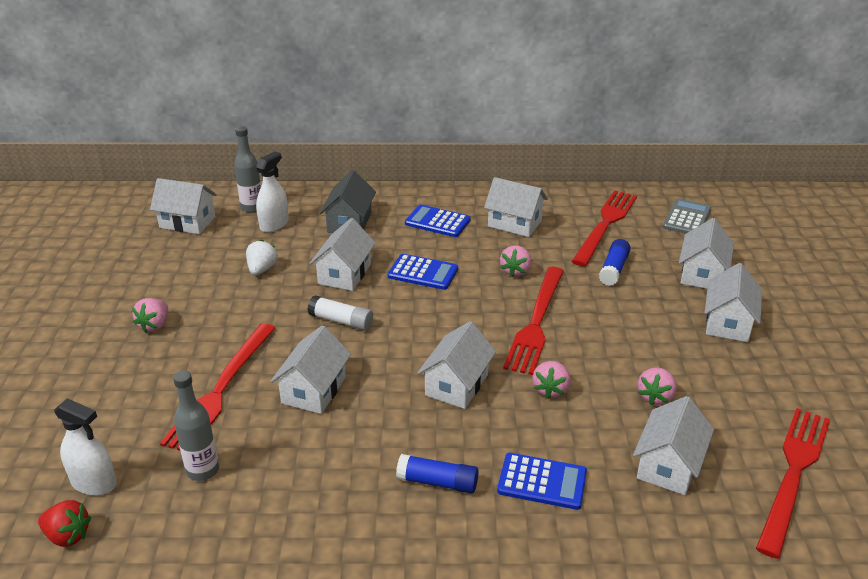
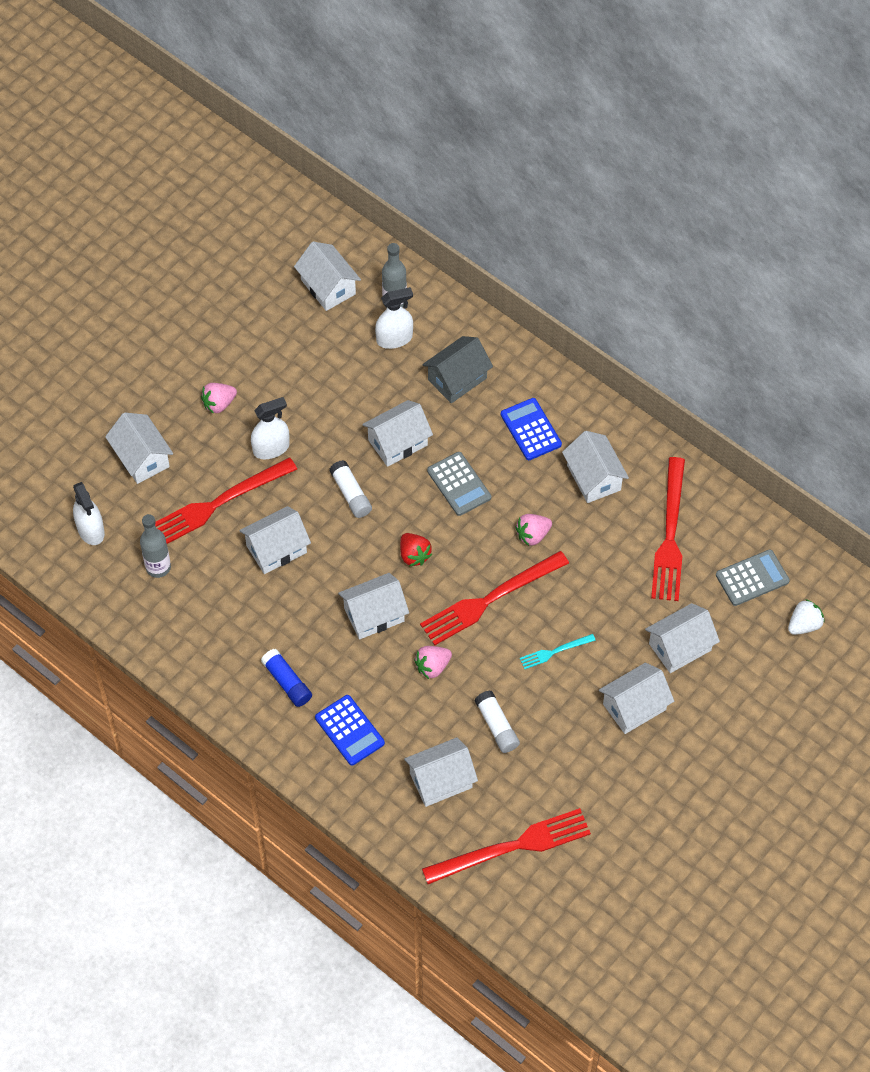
camera: 40 degrees right, 25 degrees up
(68, 536) = (53, 561): red strawberry -> red strawberry (414, 555)
(106, 398) = (142, 458): none -> white house
(235, 329) = (271, 448): none -> white spray bottle
(262, 269) = (340, 392): white strawberry -> white strawberry (804, 625)
(423, 273) = (459, 484): blue calculator -> grey calculator
(605, 225) = (670, 535): red fork -> red fork turned 120 degrees clockwise
(613, 269) = (614, 590): blue glue stick -> none
(627, 325) = (554, 651): none -> turquoise fork
(655, 397) = (497, 726): pink strawberry -> white glue stick

